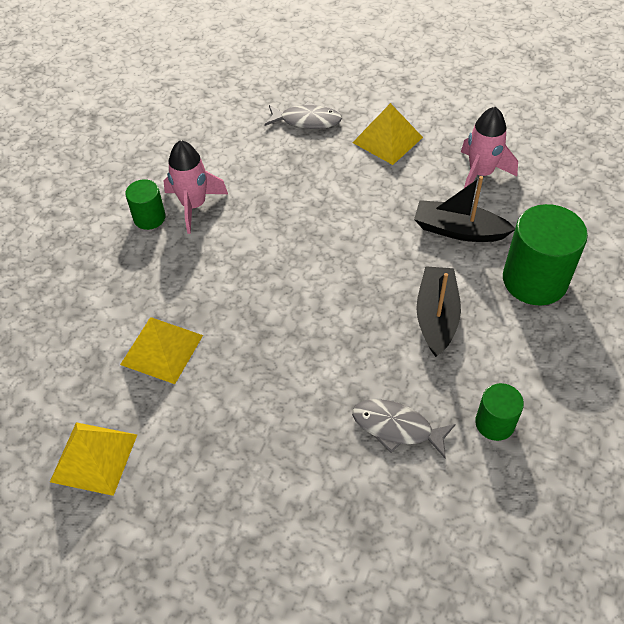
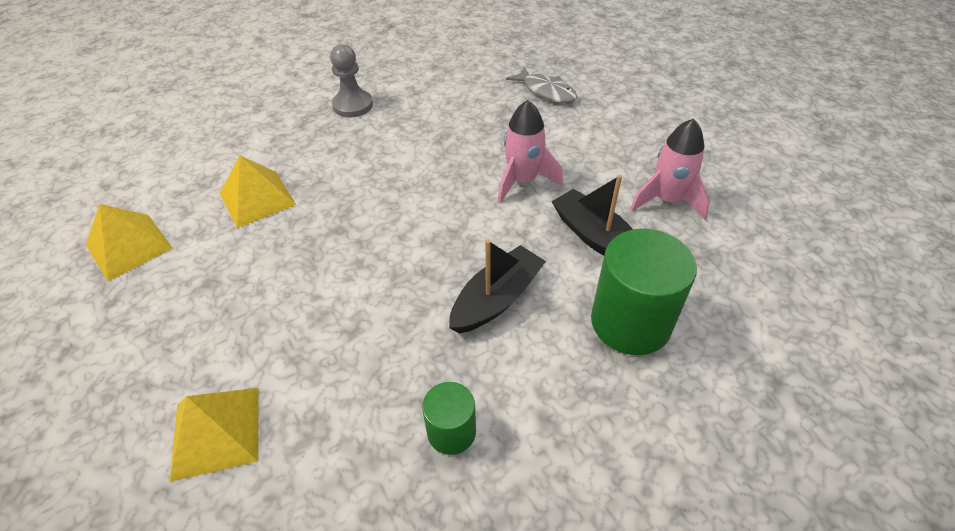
camera: 35 degrees right, 5 degrees down
(149, 218) = (353, 105): green cylinder -> grey pawn
(194, 205) = (392, 112): pink rocket -> pink rocket (523, 181)
(387, 140) = (603, 134): yellow pyramid -> yellow pyramid (216, 432)
(396, 427) = (359, 373): grey fish -> none

